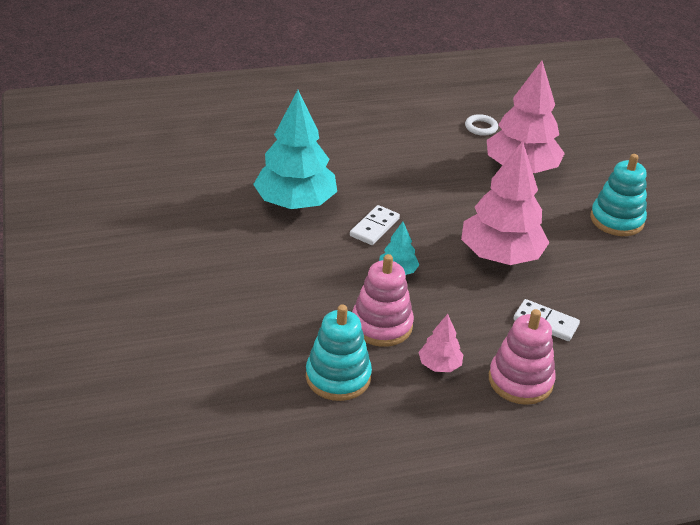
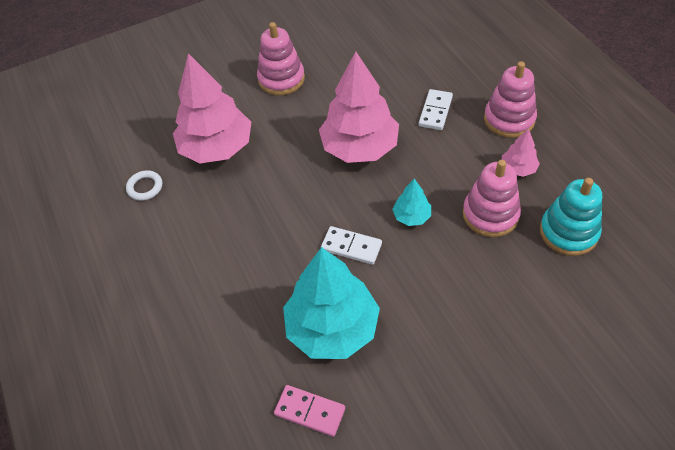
camera: 95 degrees left, 15 degrees up
(229, 181) = (310, 411): none -> pink domino
(616, 220) = (281, 79): turquoise stacking toy -> pink stacking toy

